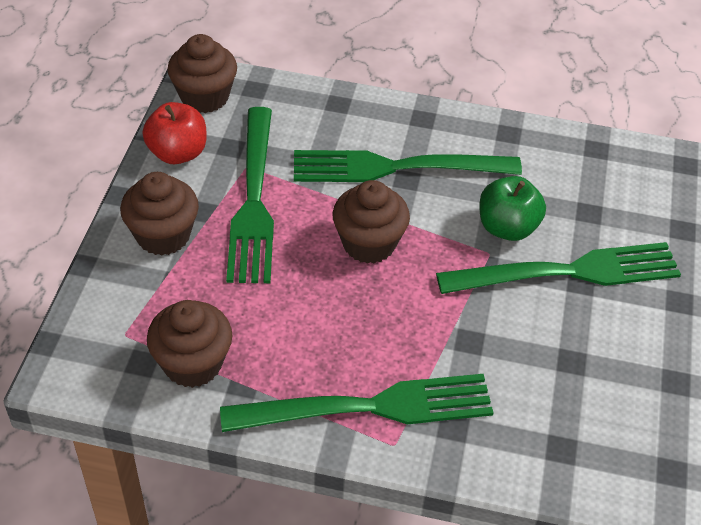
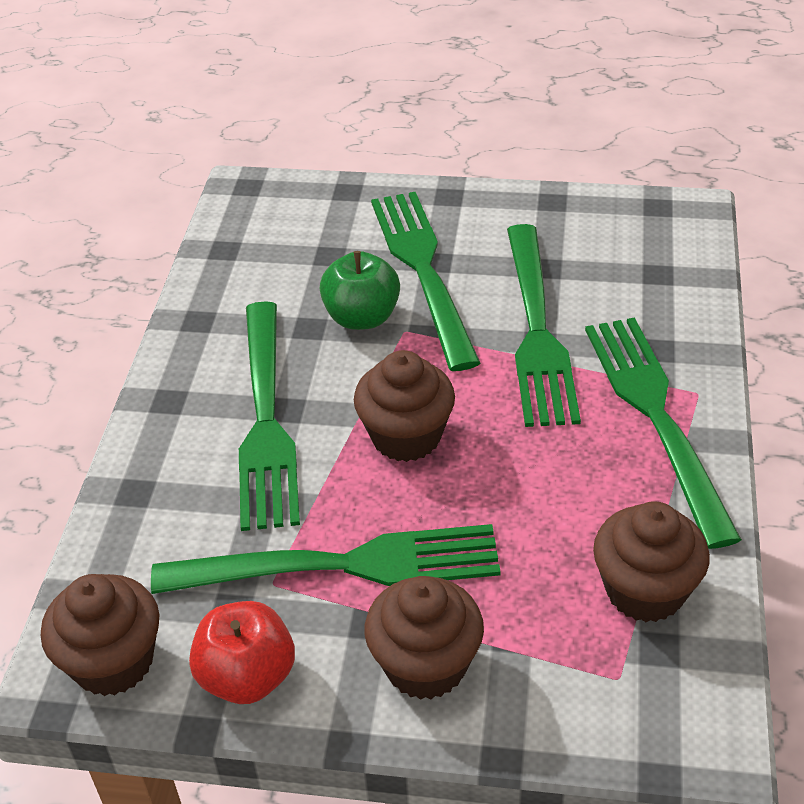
camera: 90 degrees left, 5 degrees down
(484, 341) = (537, 330): none -> green fork

